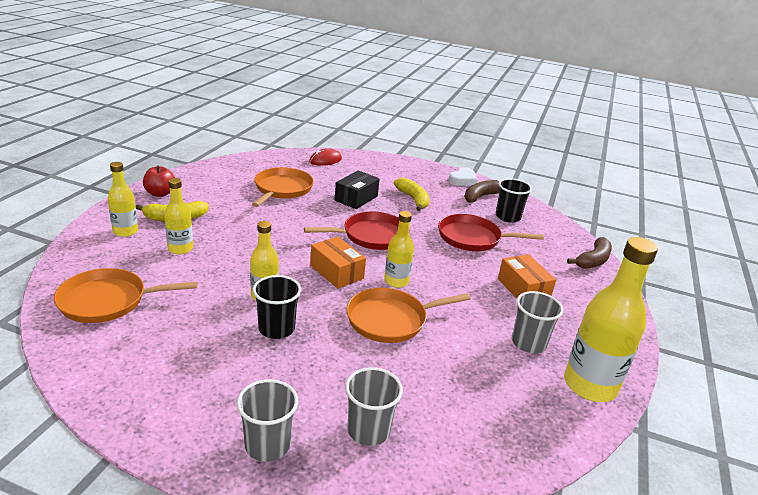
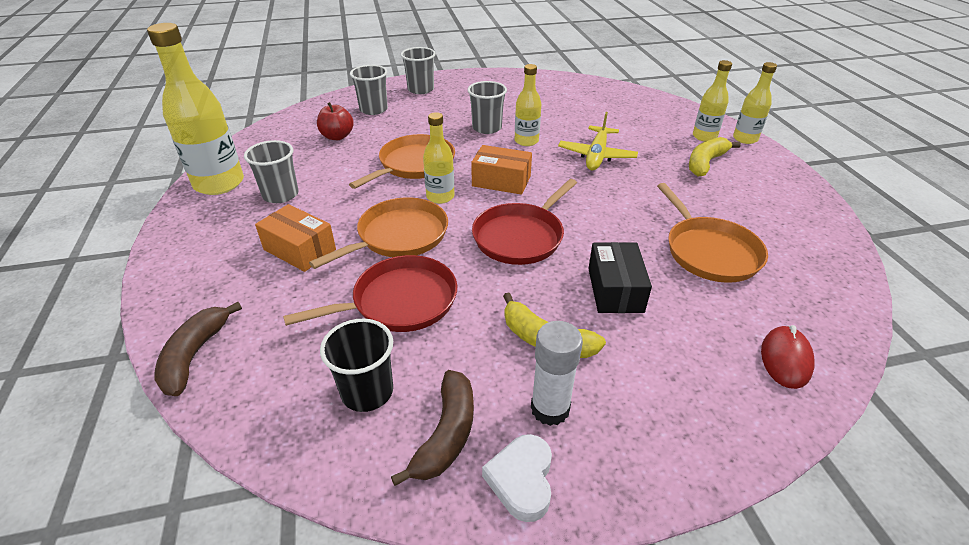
camera: 150 degrees right, 10 degrees up
(107, 301) = (607, 101): orange pan -> orange pan (399, 236)
(160, 193) = (776, 178): red apple -> red apple (337, 136)
(180, 249) = (643, 143): yellow bottle -> yellow bottle (745, 139)
(234, 257) = (596, 155): none -> yellow plane
(276, 329) = (487, 128): black cup -> grey cup
(435, 186) = (550, 409): none -> white glue stick

